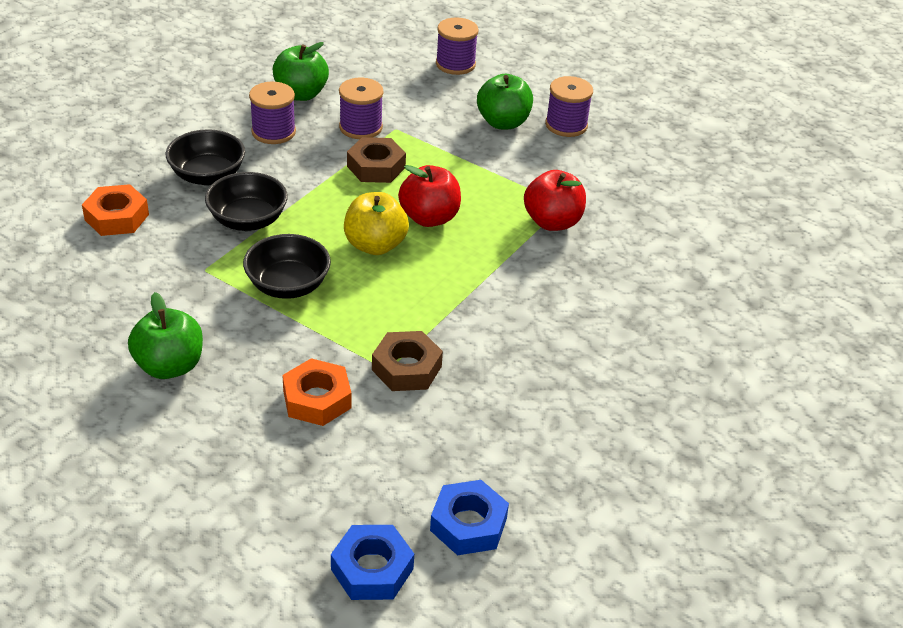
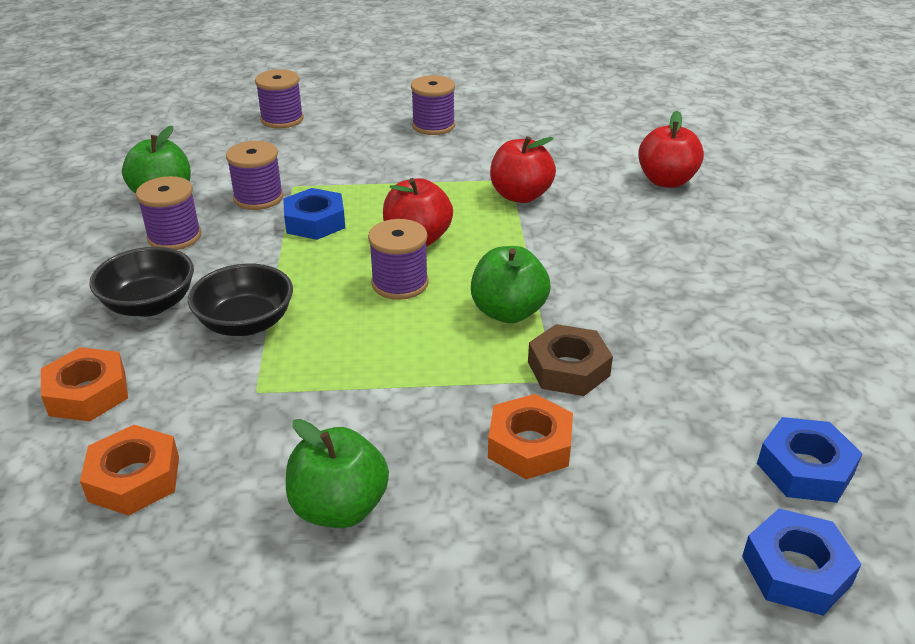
camera: 35 degrees left, 5 degrees down
(89, 283) = (134, 478): none -> orange nut
(288, 285) = (364, 359): black bowl -> none
(375, 245) = (400, 283): yellow apple -> purple spool
(376, 167) = (315, 222): brown nut -> blue nut
(503, 122) = (380, 144): green apple -> green apple (508, 312)
(693, 271) = (666, 181): none -> red apple

